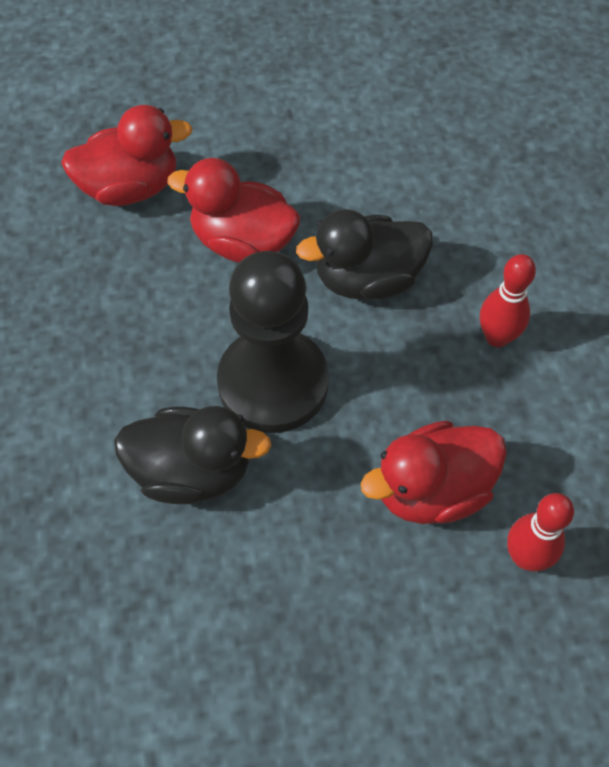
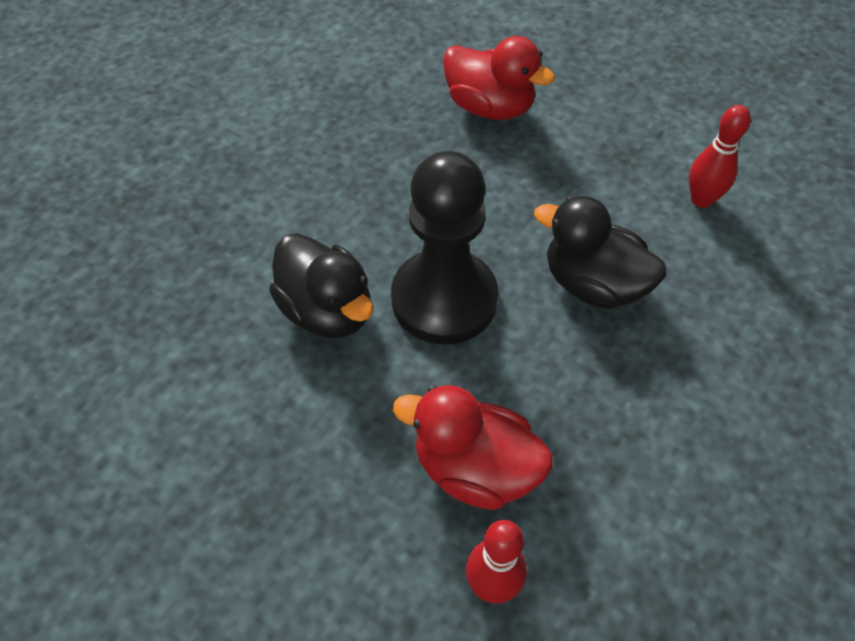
camera: 45 degrees right, 5 degrees down
(242, 242) = (527, 193): red duck -> none
(497, 337) = (654, 406): red bowling pin -> red bowling pin (701, 200)

